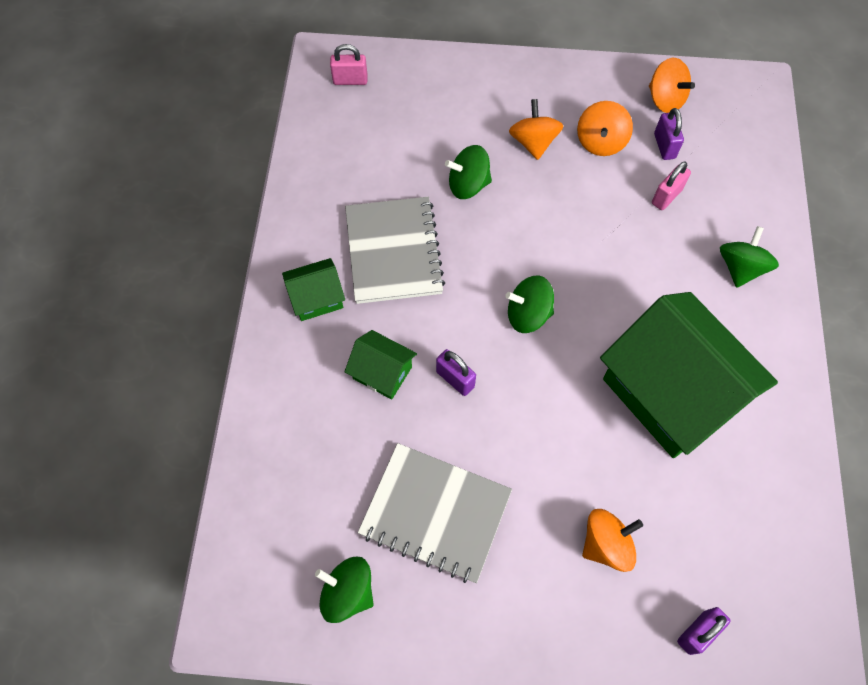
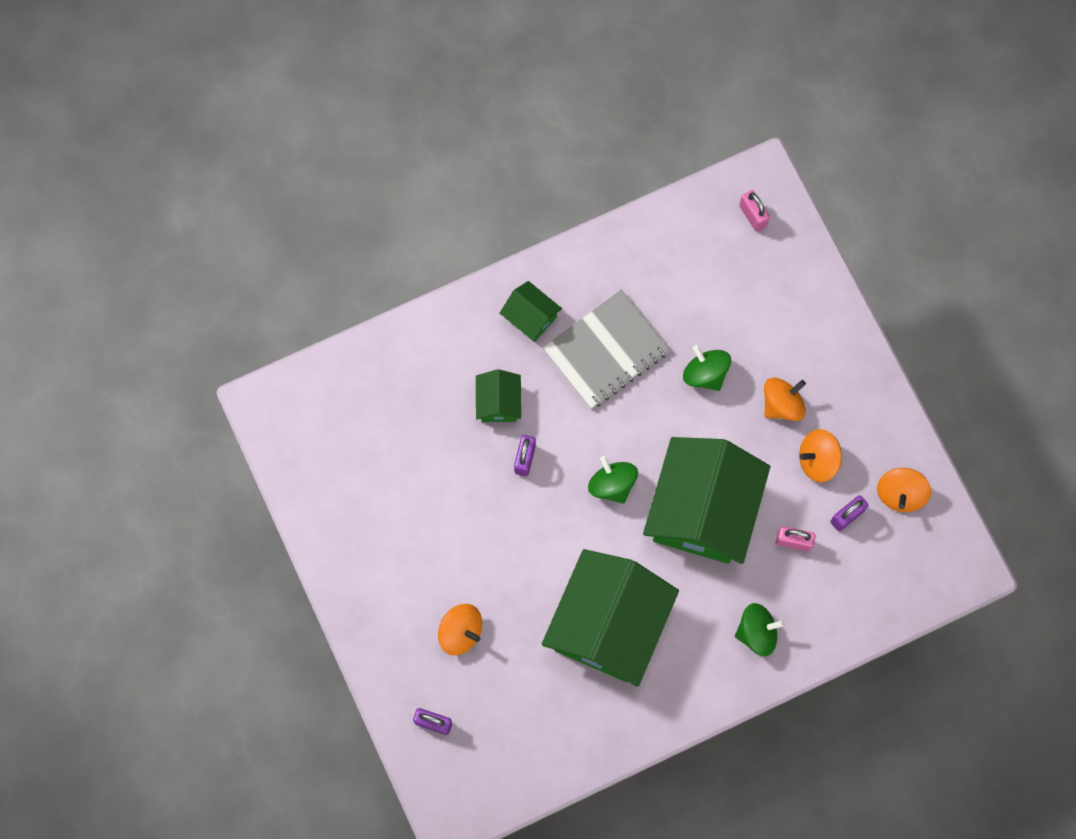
camera: 60 degrees right, 10 degrees up
(347, 592) = (327, 473): green spinning top -> none
(435, 513) = (415, 501): grey notebook -> none
(597, 252) = (702, 510): none -> green house

